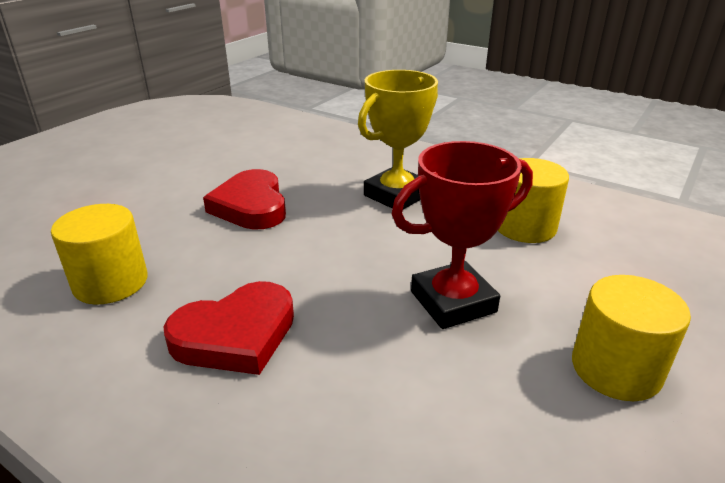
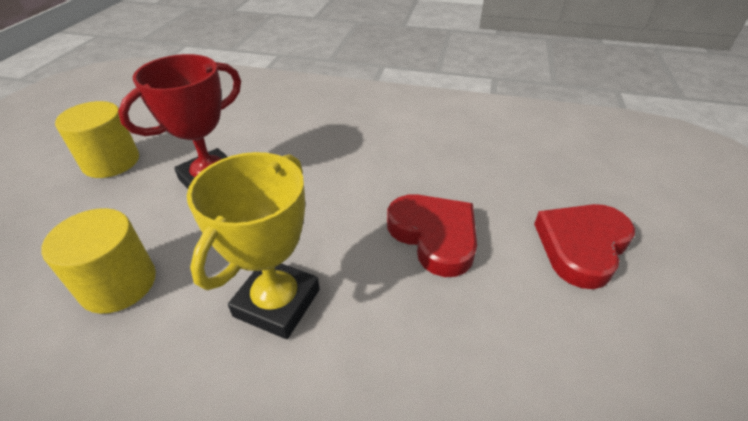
camera: 160 degrees right, 10 degrees up
(111, 282) = (460, 141): yellow cylinder -> none
(236, 335) = (350, 132): red heart -> red heart (581, 246)

